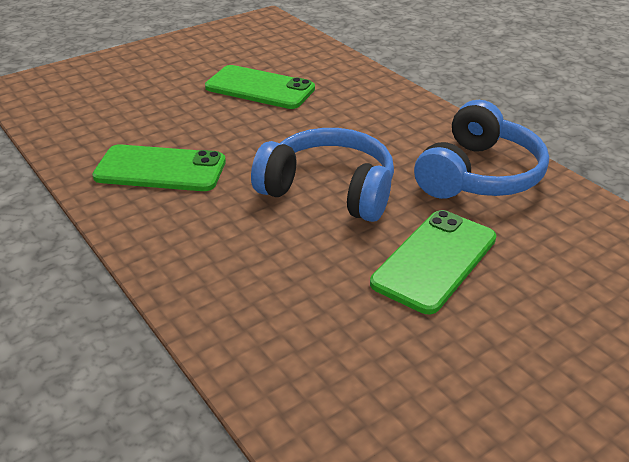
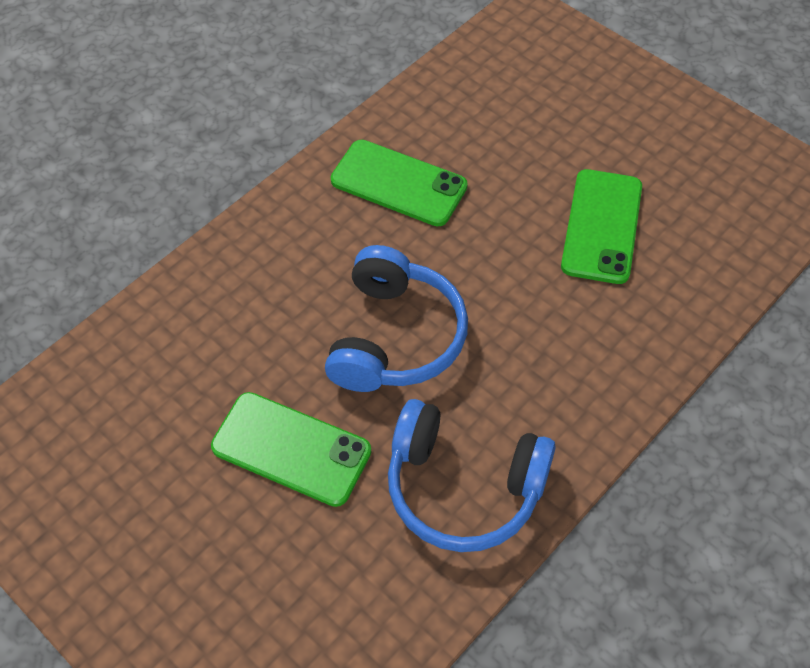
camera: 80 degrees right, 20 degrees up
(160, 169) = (398, 183): green phone -> green phone turned 60 degrees counterclockwise

